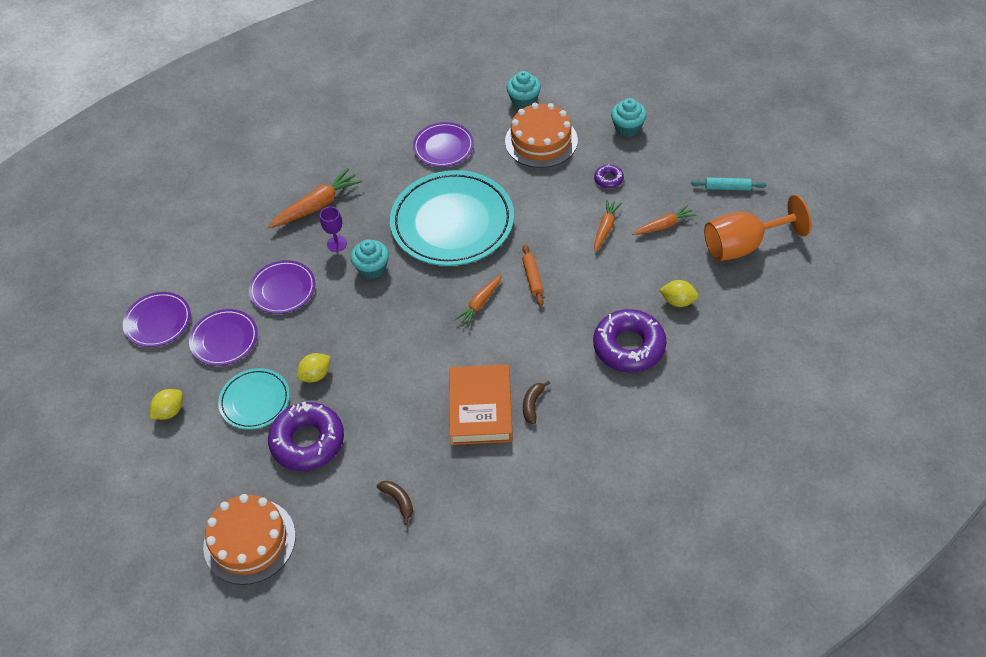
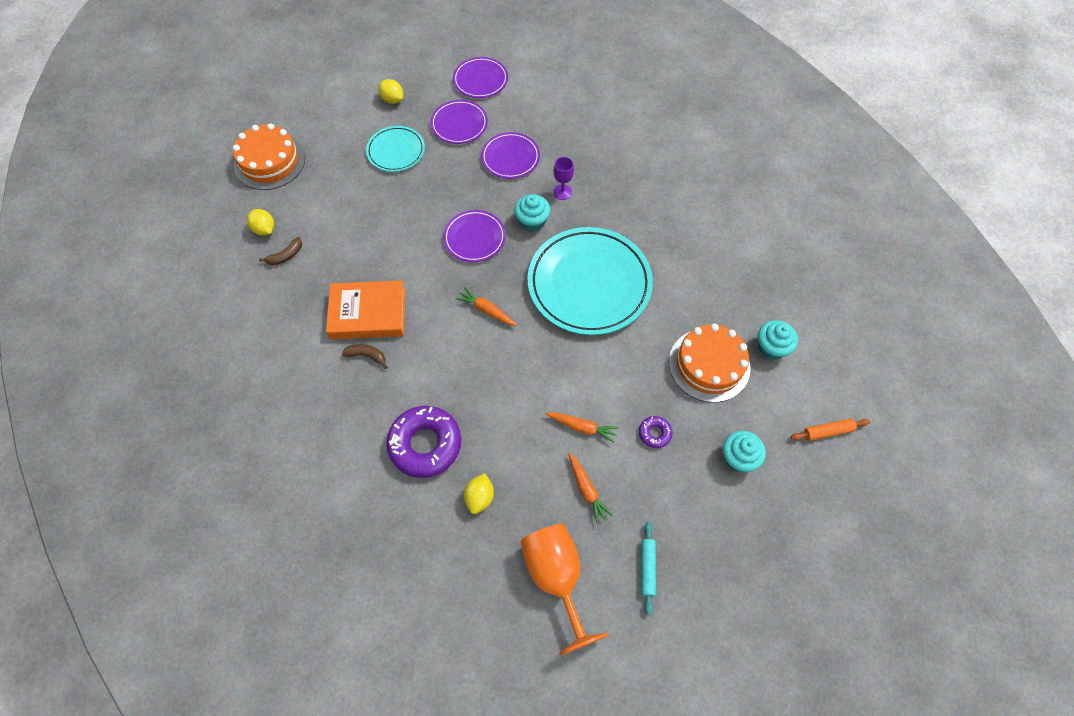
camera: 85 degrees right, 10 degrees up
(308, 441) = (352, 189): purple donut -> none
(316, 375) = (417, 189): yellow lemon -> yellow lemon (264, 229)
(317, 205) = (609, 173): orange carrot -> none
(443, 147) = (692, 272): purple plate -> purple plate (474, 238)
(533, 278) = (516, 356): orange rolling pin -> orange rolling pin (827, 431)

